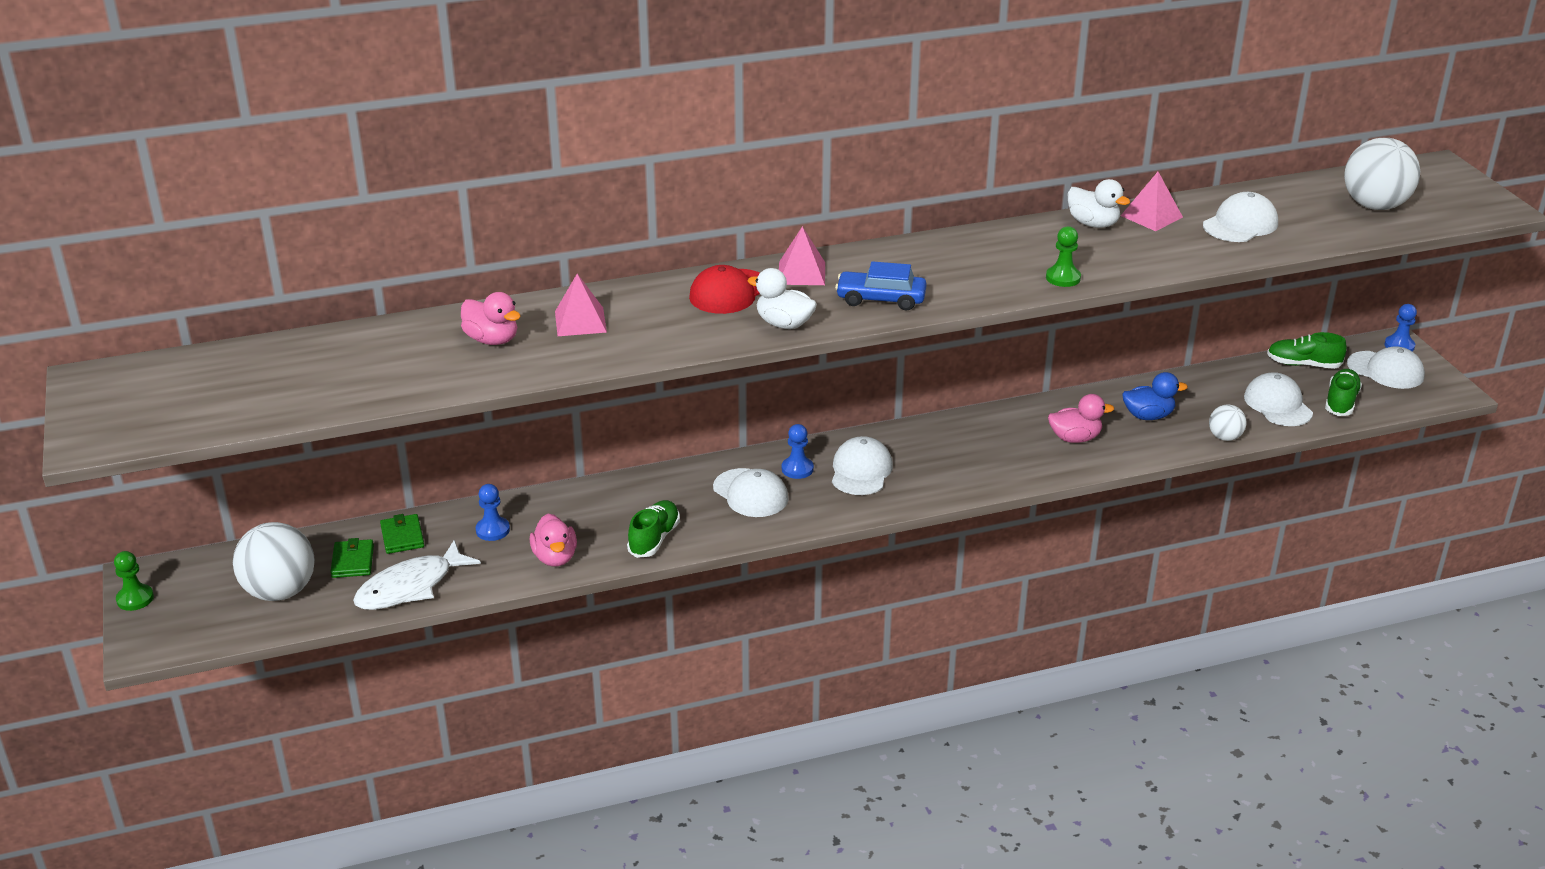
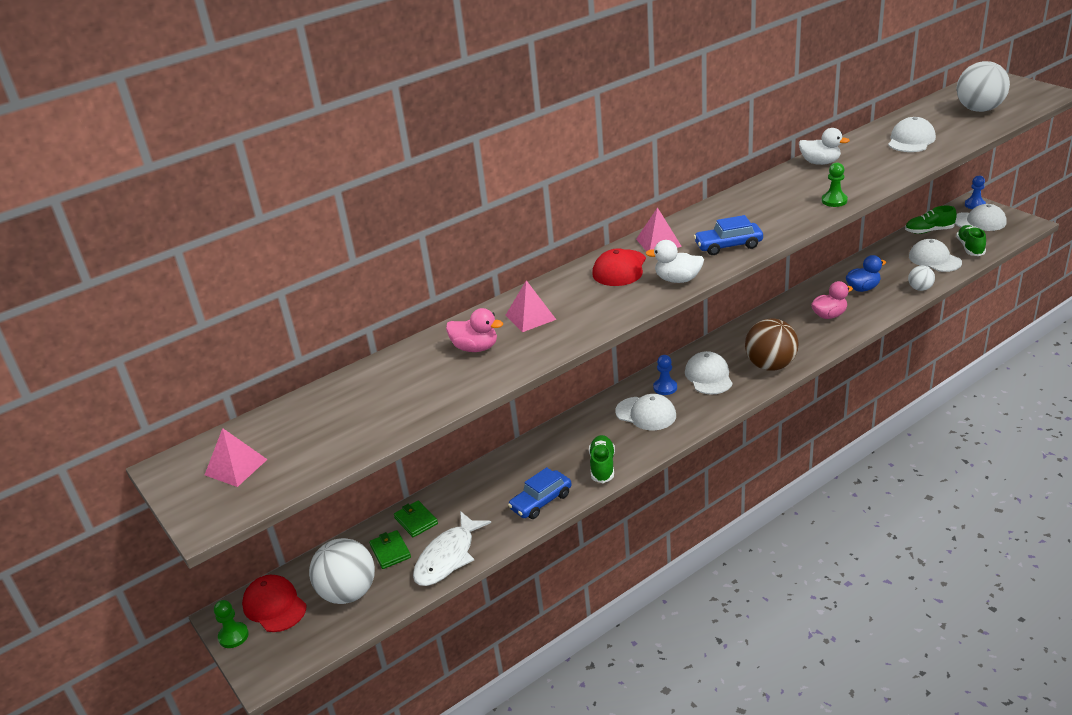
camera: 15 degrees left, 0 degrees up
(195, 581) = (274, 606): none -> red cap
(492, 530) = (480, 495): blue pawn -> none
(555, 557) = (541, 501): pink duck -> blue car
(948, 479) = (770, 365): none -> brown ball
(1151, 216) = (852, 149): pink pyramid -> pink pyramid (236, 467)

